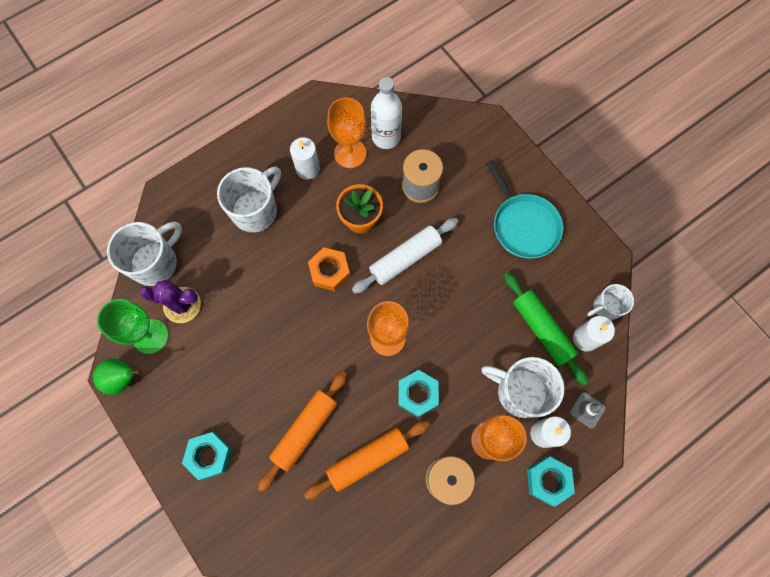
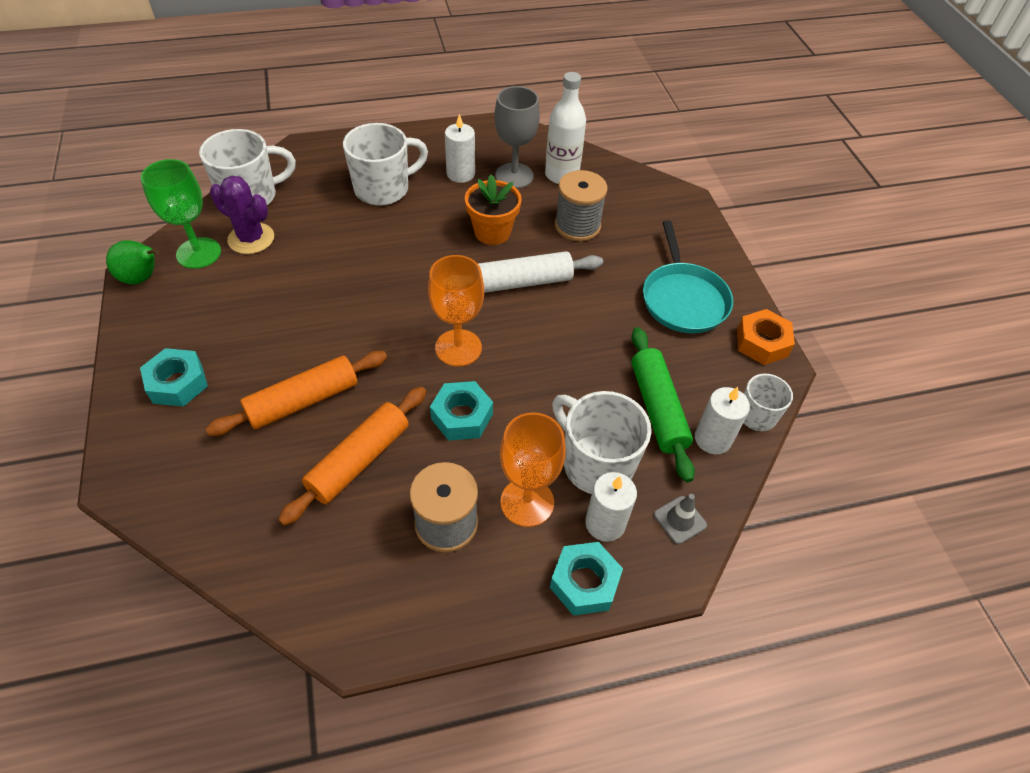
camera: 20 degrees right, 20 degrees down
(330, 271) = (429, 264): orange nut -> orange nut (762, 343)
(350, 153) = (514, 176): orange goblet -> grey goblet
(368, 459) = (359, 460): orange rolling pin -> orange rolling pin turned 45 degrees counterclockwise

